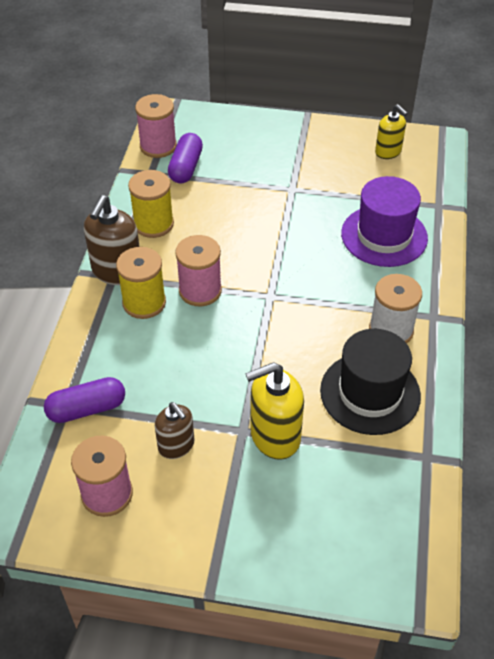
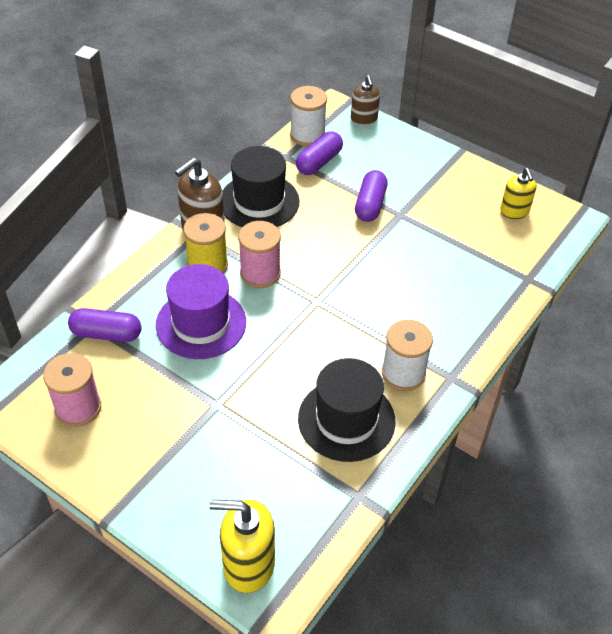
camera: 25 degrees right, 0 degrees up
(153, 224) = (259, 201): yellow spool -> black hat
(158, 146) = (307, 135): pink spool -> white spool
(176, 445) = (156, 393): brown soap dispenser -> brown soap dispenser (364, 119)
(259, 190) = (370, 205): none -> purple capsule
(274, 436) = (240, 420): yellow soap dispenser -> yellow soap dispenser (248, 564)
(384, 236) = (456, 287): purple hat -> purple hat (201, 323)

